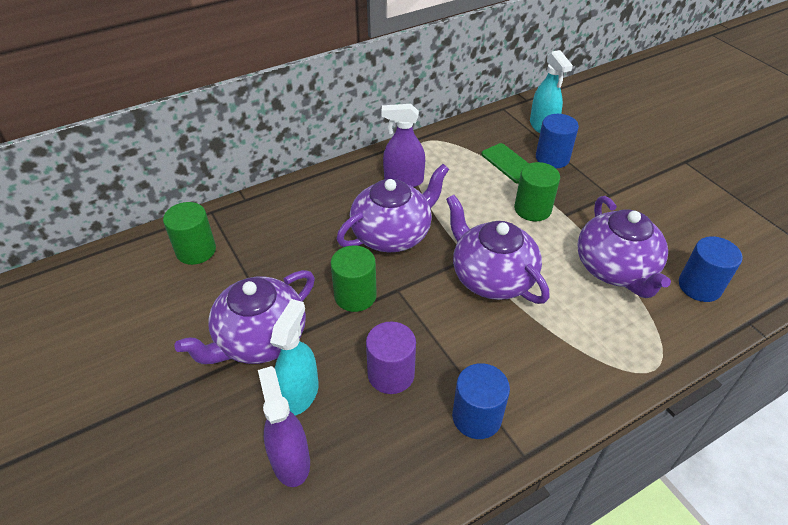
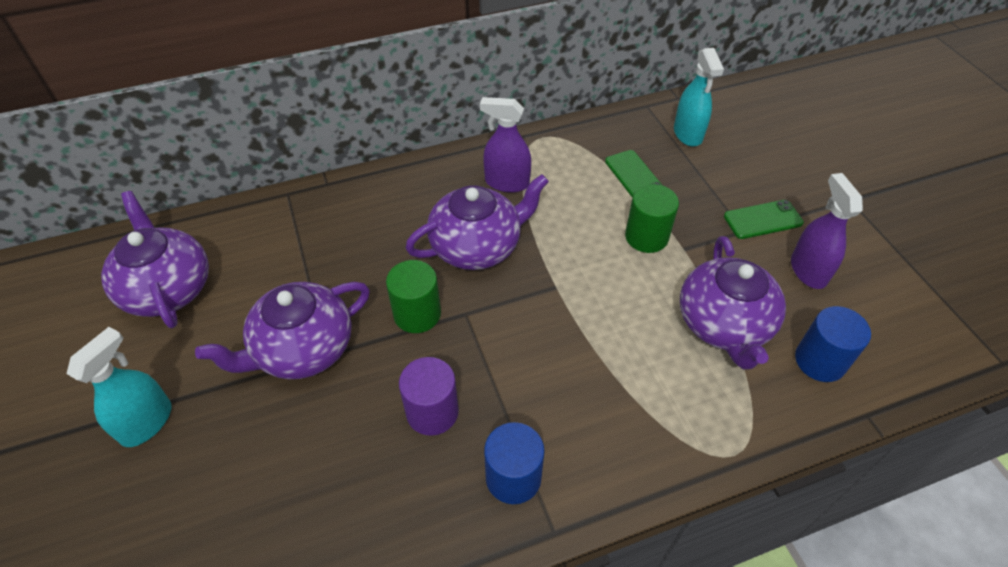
camera: 10 degrees right, 5 degrees up
(196, 250) = (260, 237): green cylinder -> none
(290, 460) = (301, 492): purple spray bottle -> purple spray bottle (808, 270)
(299, 393) = (329, 418): turquoise spray bottle -> turquoise spray bottle (147, 422)
(491, 277) = (575, 314): purple teapot -> purple teapot (168, 288)
(552, 158) = (688, 176): blue cylinder -> none
(622, 184) = (763, 220): none -> green phone

